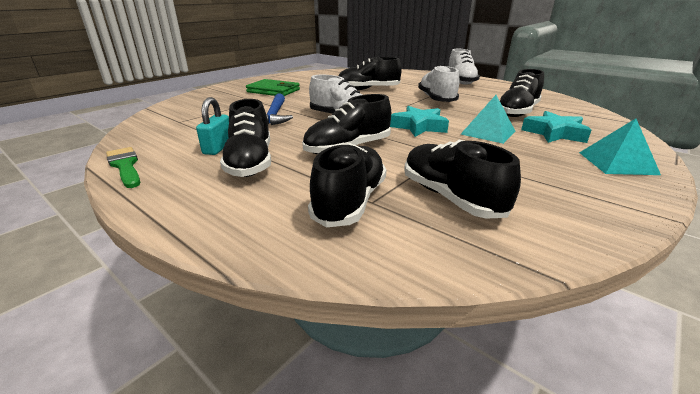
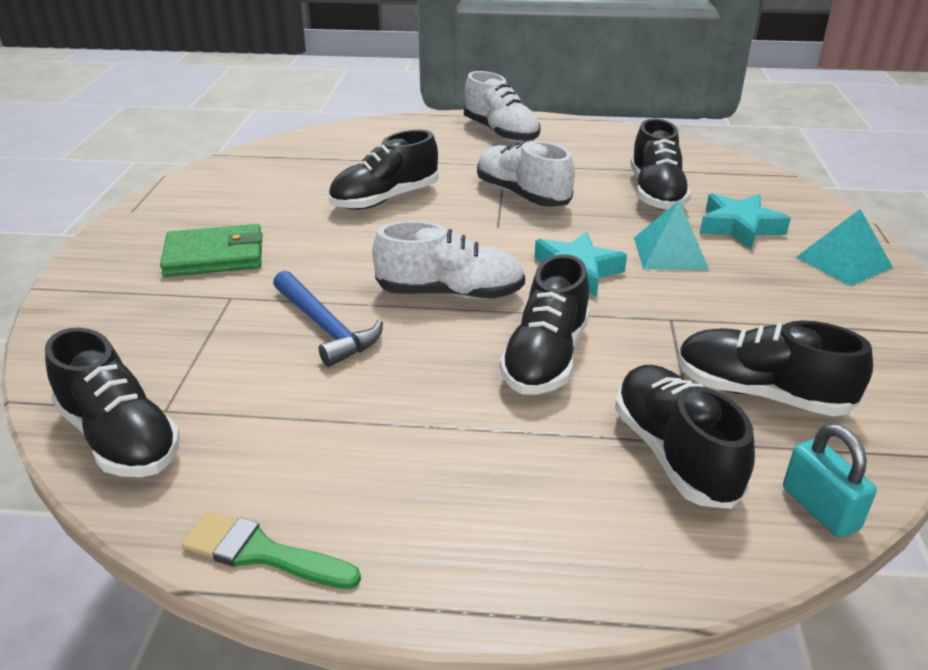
camera: 35 degrees left, 5 degrees up
(218, 148) = (352, 441): turquoise padlock -> turquoise padlock (820, 508)
(250, 162) = (453, 447): black shoe -> black shoe (120, 438)

